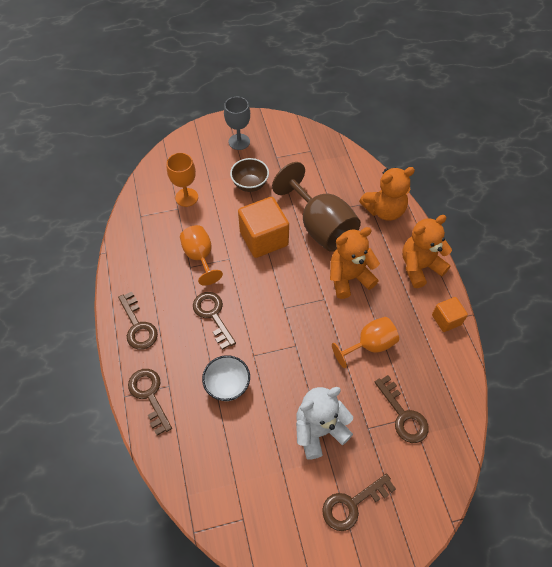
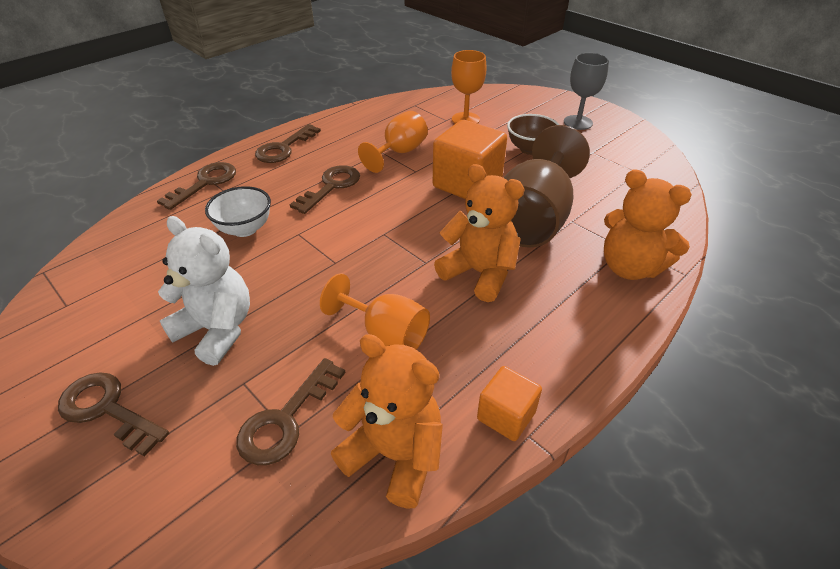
camera: 60 degrees right, 15 degrees down
(419, 267) = (574, 343): orange teddy bear -> orange teddy bear (394, 454)

